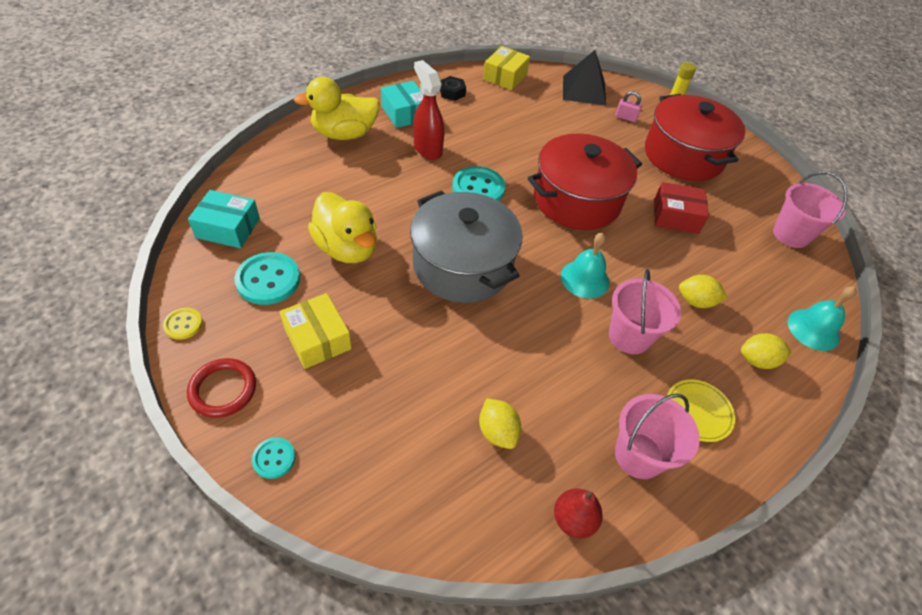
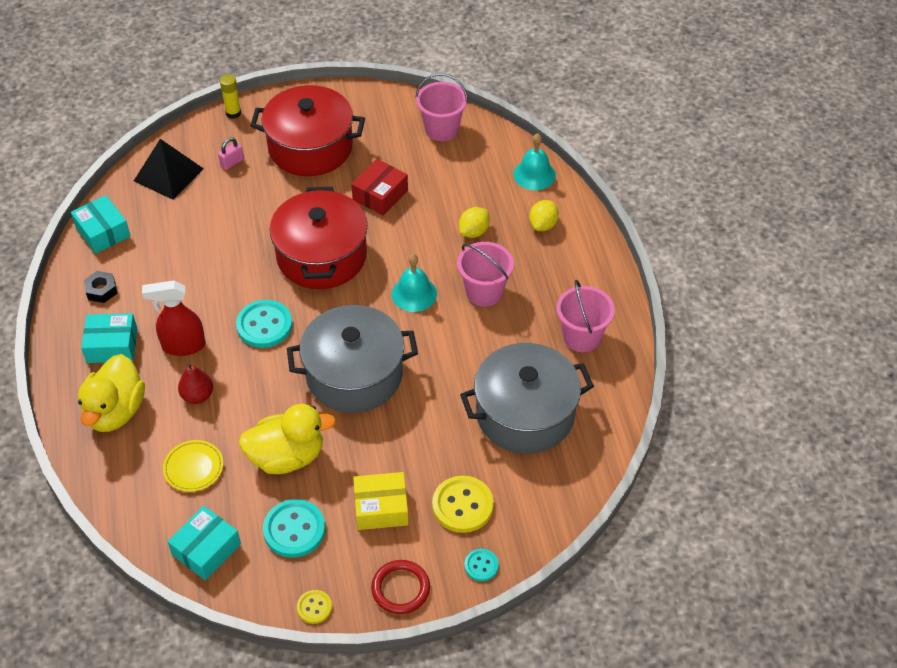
camera: 60 degrees left, 0 degrees up
(347, 411) = (462, 505): none -> yellow button
(497, 432) = (525, 414): yellow lemon -> grey pot
(505, 77) = (103, 232): yellow box -> turquoise box
(573, 519) = (608, 397): red pear -> red pear (197, 396)
(698, 412) = (566, 284): yellow plate -> yellow plate (193, 467)

